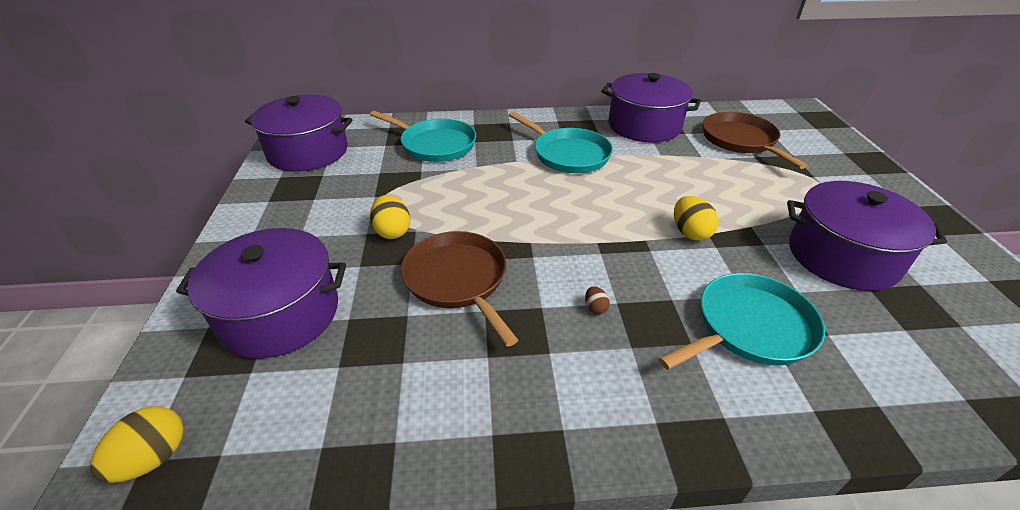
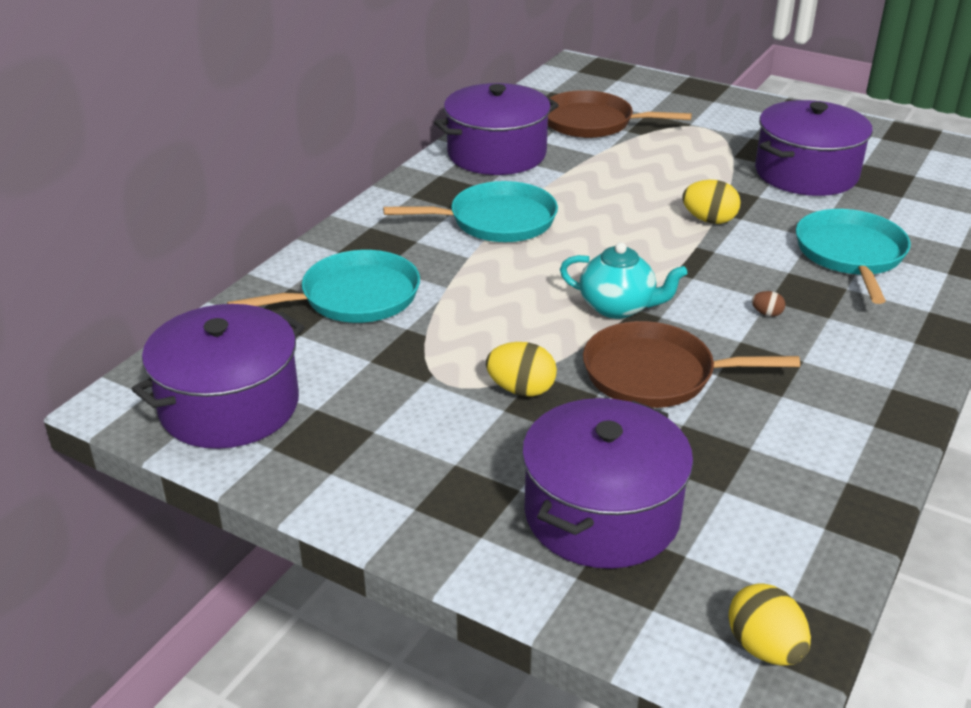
camera: 55 degrees left, 5 degrees down
(523, 234) = (618, 307): none -> turquoise teapot

